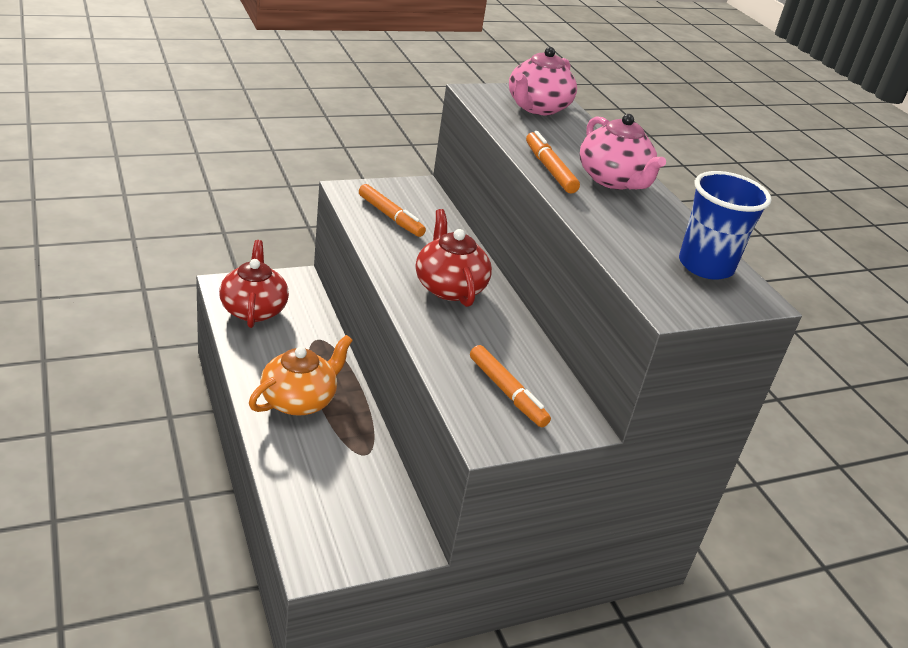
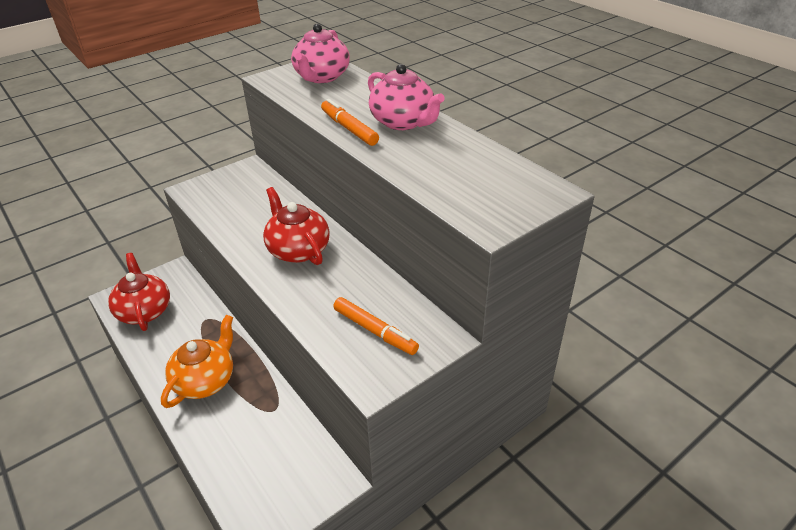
camera: 10 degrees left, 5 degrees up
(390, 217) = (231, 202): orange marker -> none
(705, 266) = (504, 176): blue cup -> none

